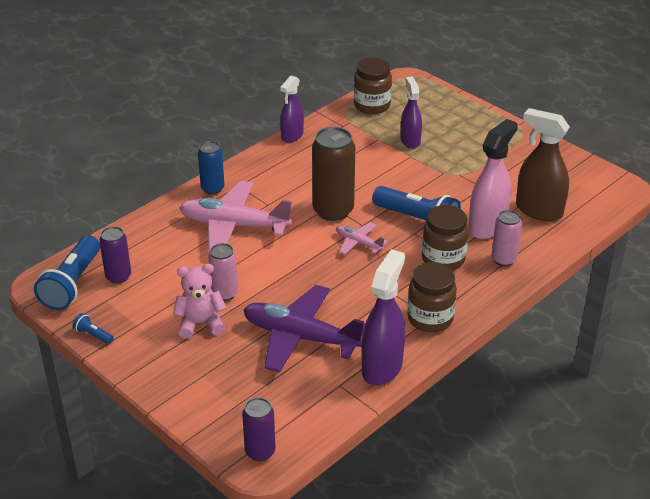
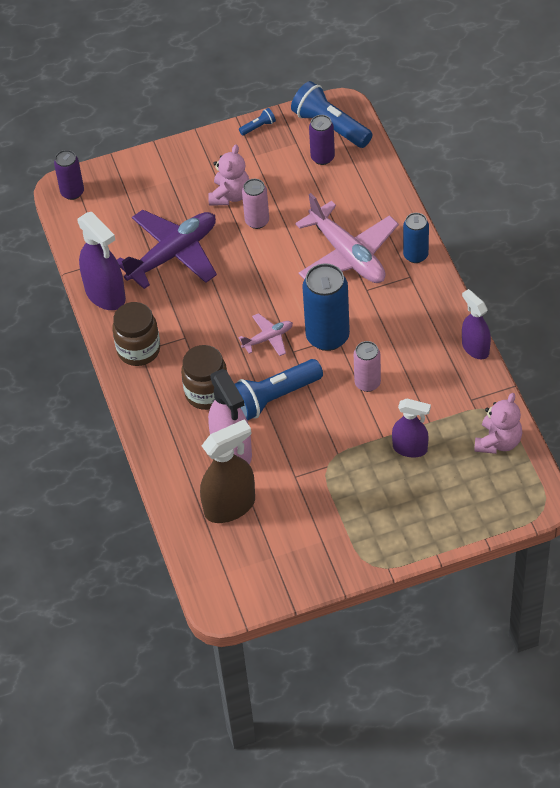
camera: 120 degrees right, 15 degrees up
(234, 226) = (347, 255): pink plane -> pink plane turned 105 degrees clockwise
(333, 210) = (327, 336): brown can -> blue can
(372, 105) = (498, 442): brown jar -> pink teddy bear
(503, 259) = (178, 440): pink can -> pink can (367, 383)

